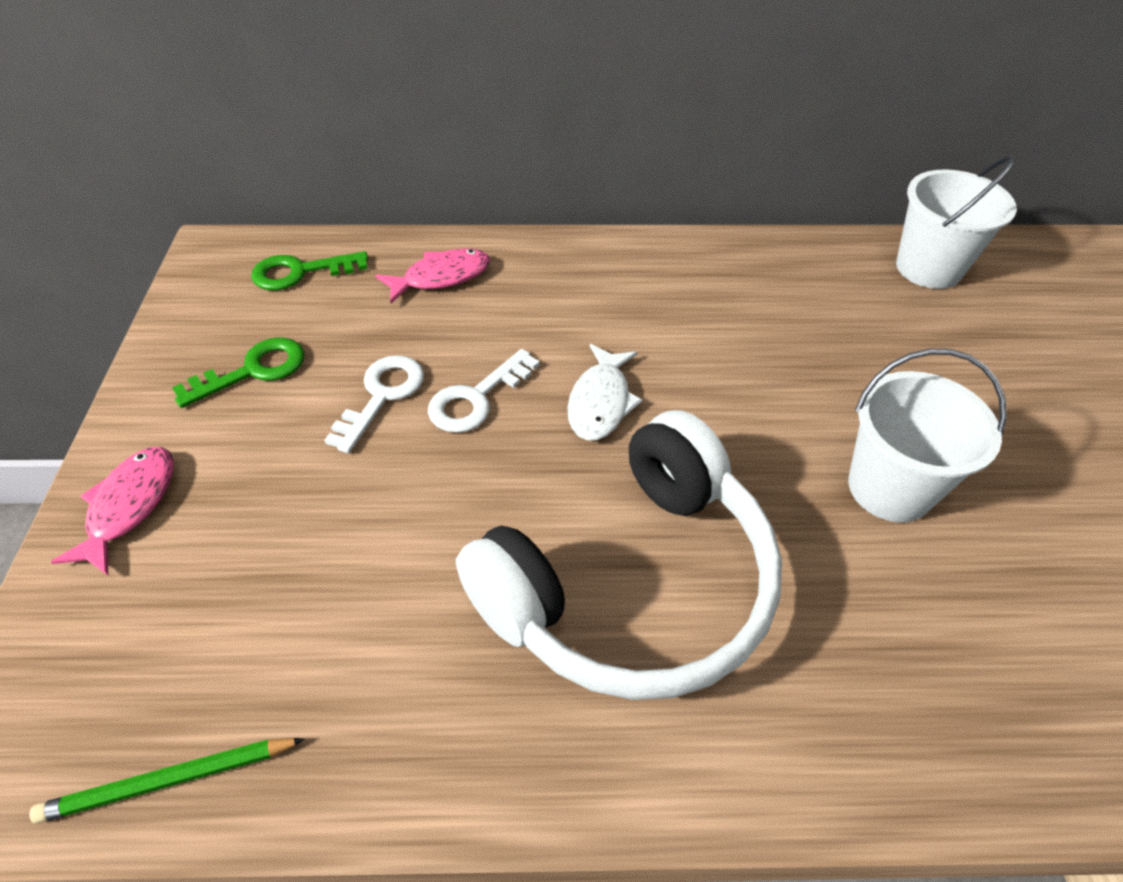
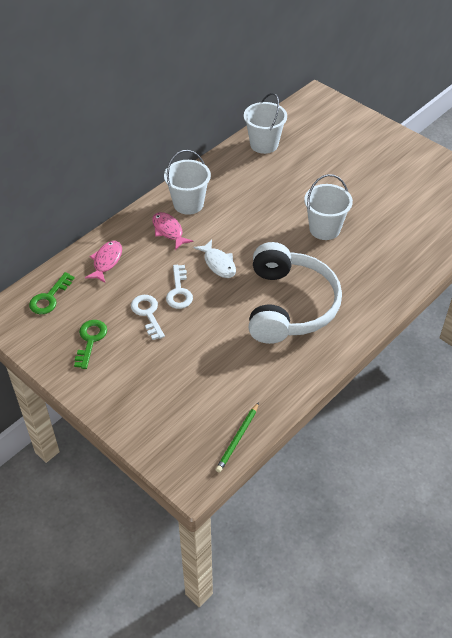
camera: 45 degrees left, 0 degrees up
(129, 506) = (119, 404): pink fish -> pink fish (168, 231)
(675, 277) = (188, 204): none -> white bucket

